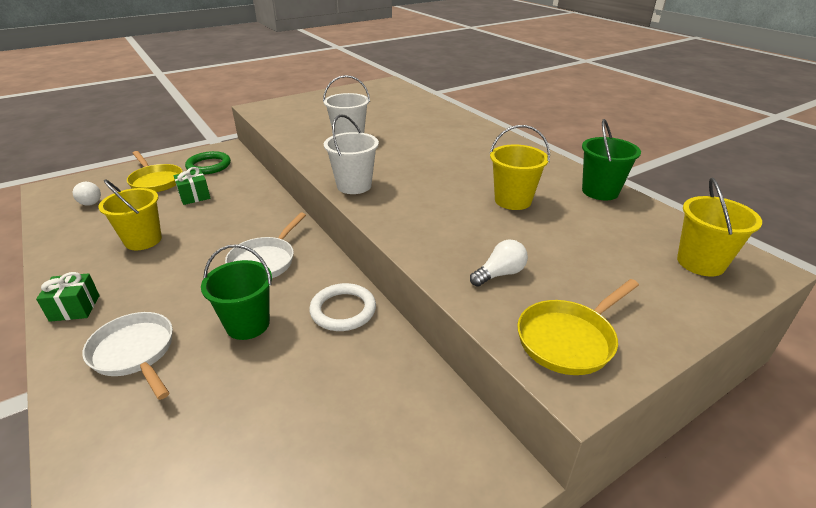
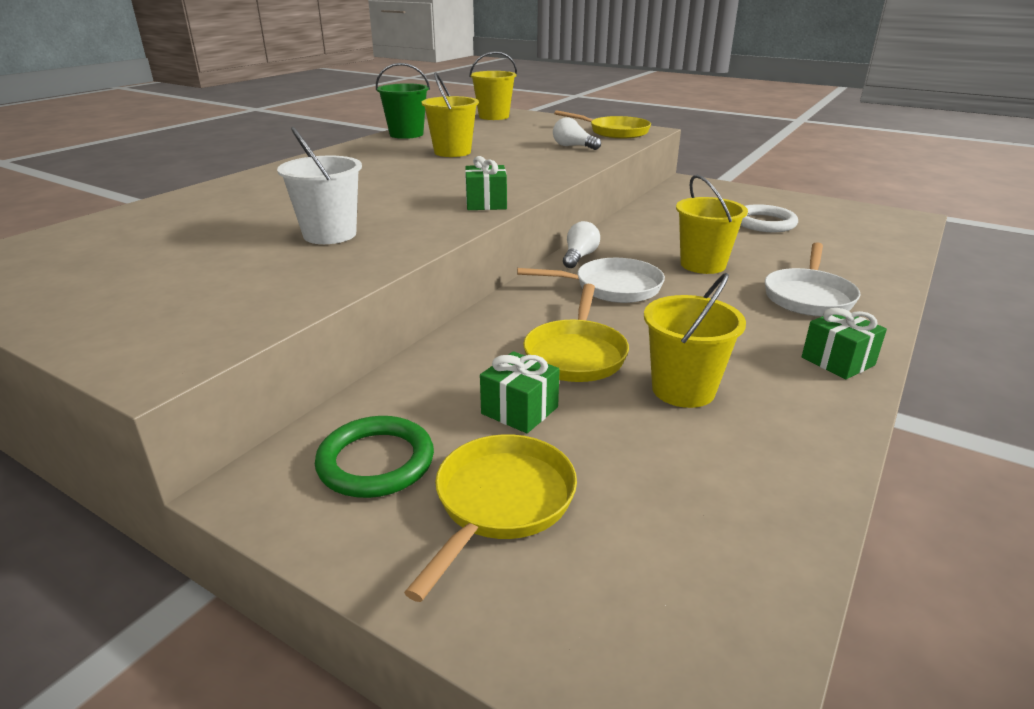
camera: 115 degrees left, 5 degrees down
(89, 201) = (667, 556): white light bulb -> white light bulb (579, 257)
(212, 222) = (576, 354): none -> yellow pan
(248, 324) = (703, 264): green bucket -> yellow bucket
(343, 310) = (630, 236): white ring -> white ring (764, 223)
(354, 185) = (486, 203): white bucket -> green gift

